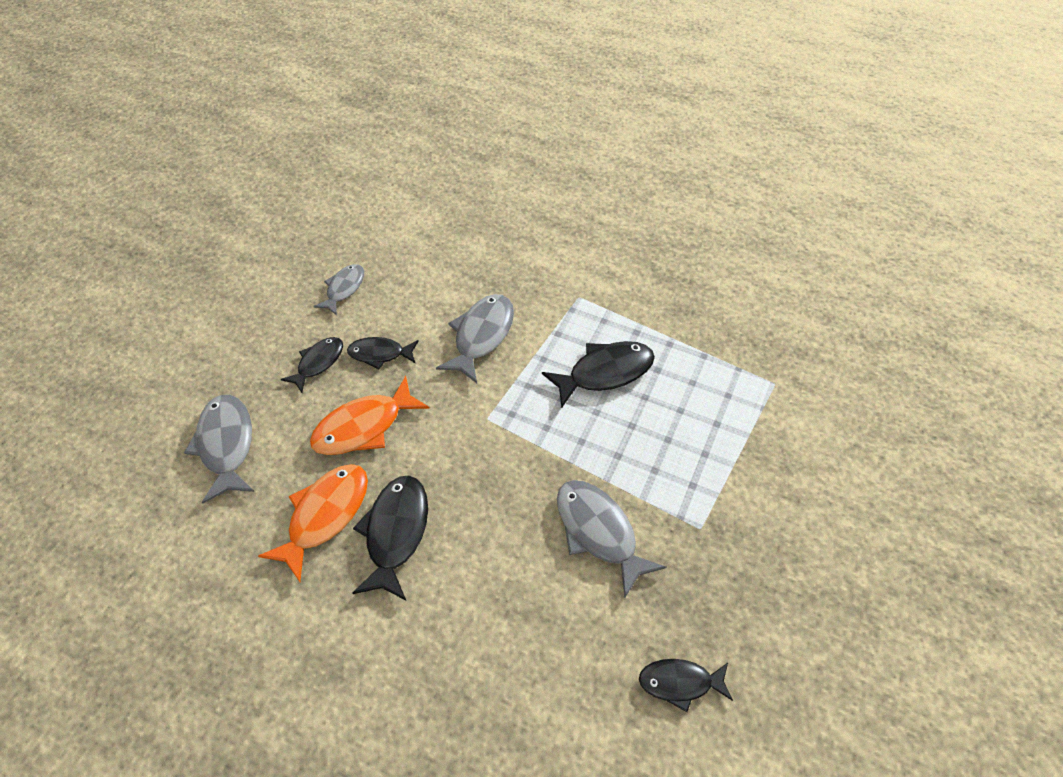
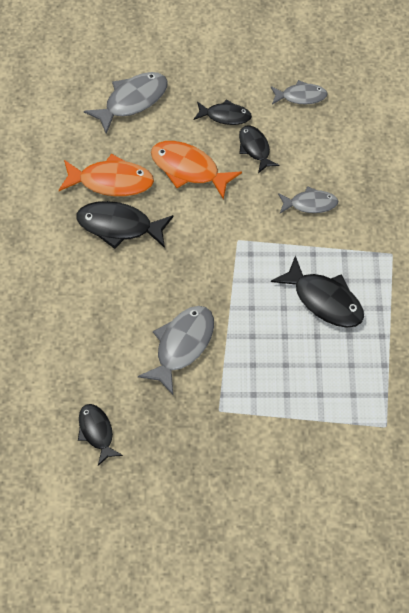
camera: 65 degrees right, 5 degrees up
(395, 533) = (119, 226): black fish -> black fish turned 150 degrees counterclockwise
(481, 336) = (310, 204): grey fish -> grey fish, size x0.63

